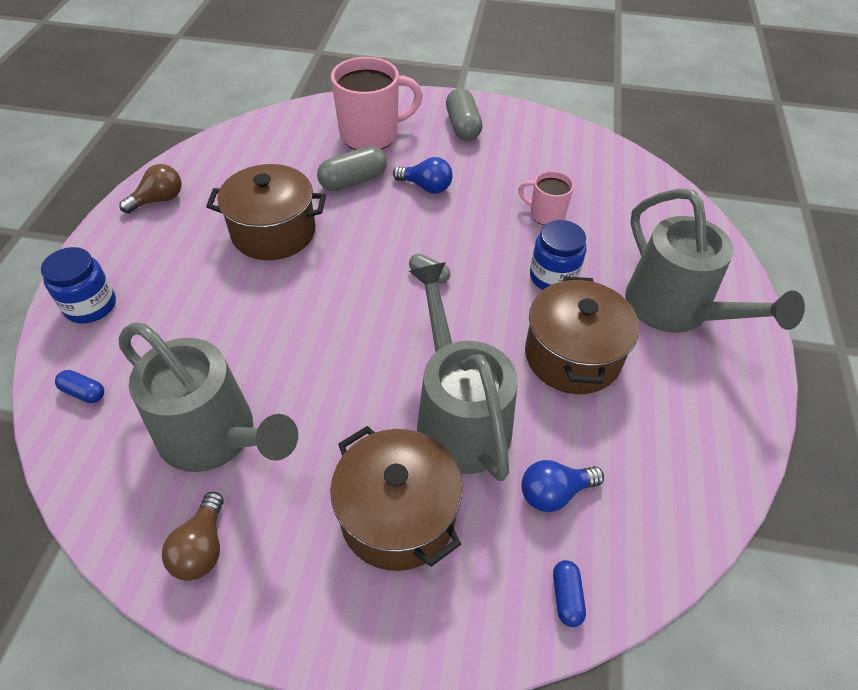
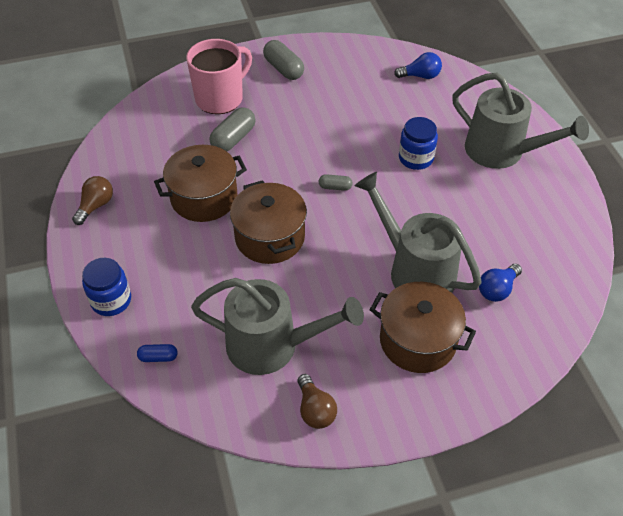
camera: 25 degrees left, 0 degrees up
(426, 187) = (289, 125): blue light bulb -> blue light bulb (420, 76)
(546, 214) = (384, 116): pink mug -> none
(566, 597) = (537, 341): blue capsule -> none
(572, 356) = (459, 205): brown pot -> brown pot (270, 237)

